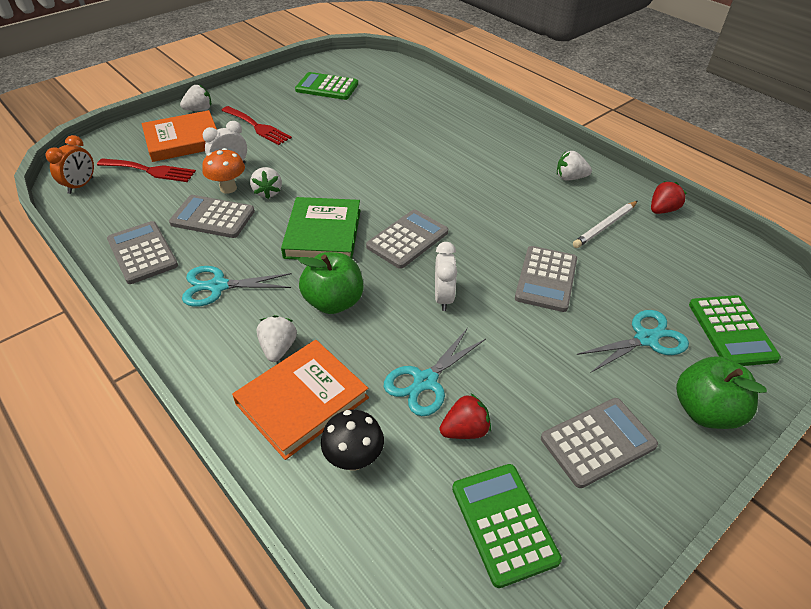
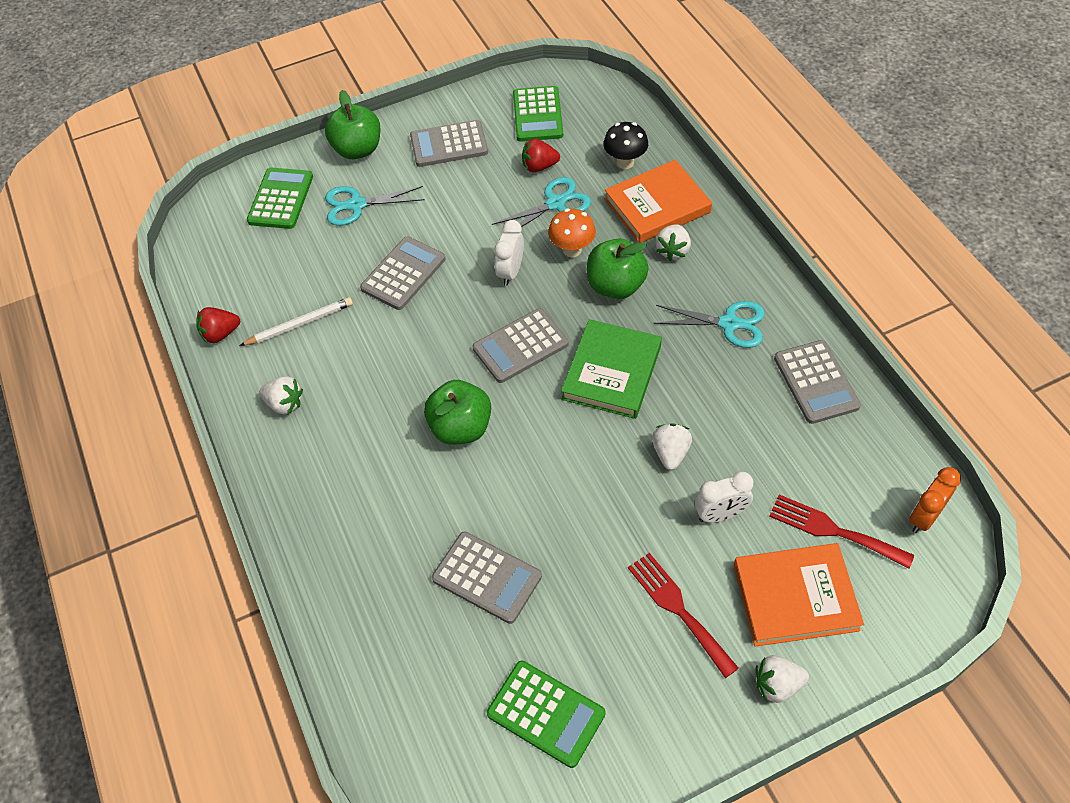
camera: 160 degrees left, 10 degrees up
(212, 217) = (740, 422): grey calculator -> grey calculator (487, 577)
(228, 188) = (722, 471): orange mushroom -> orange mushroom (572, 250)
(430, 184) = (461, 428): none -> green apple

